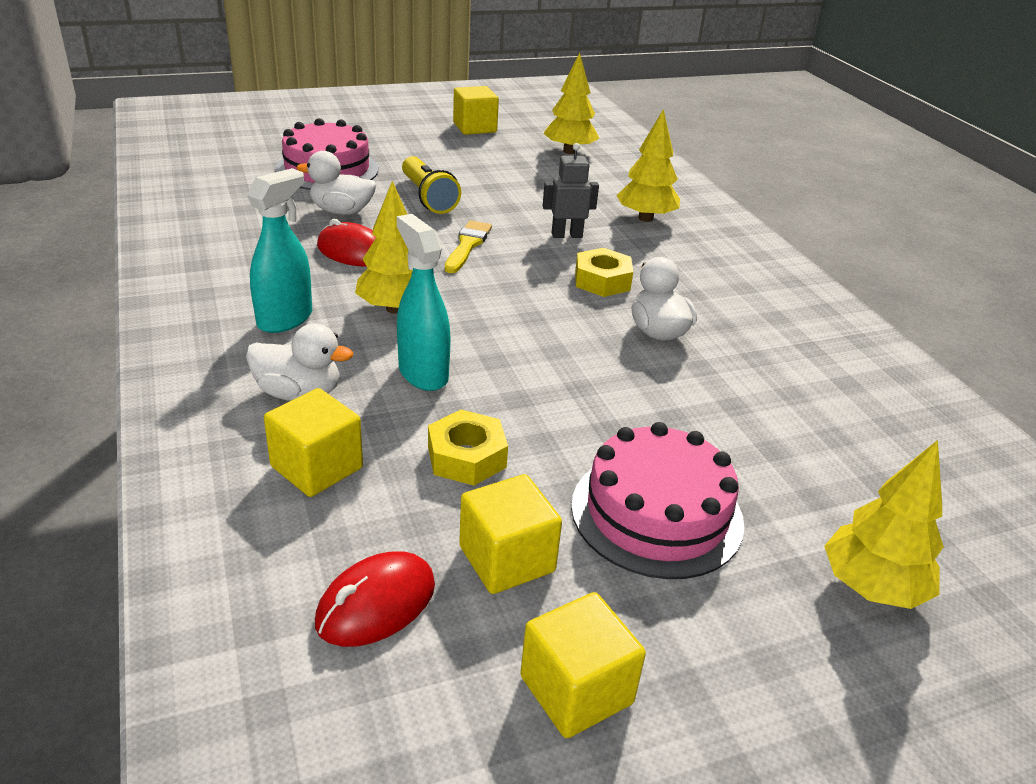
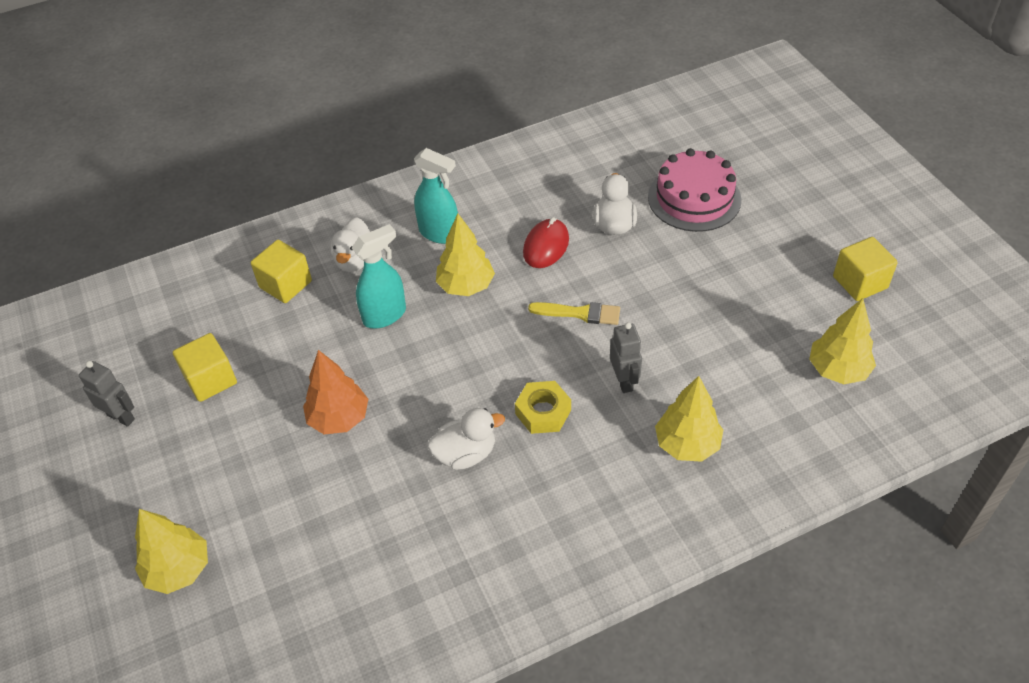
camera: 90 degrees right, 15 degrees up
(376, 604) = (182, 330): red mouse -> none
(428, 197) = (664, 274): yellow flashlight -> none
(466, 457) = (298, 350): yellow nut -> none
(576, 690) = (121, 417): yellow cube -> grey robot
(600, 422) = (339, 418): none -> orange tree
(656, 513) = (247, 452): pink cake -> none

